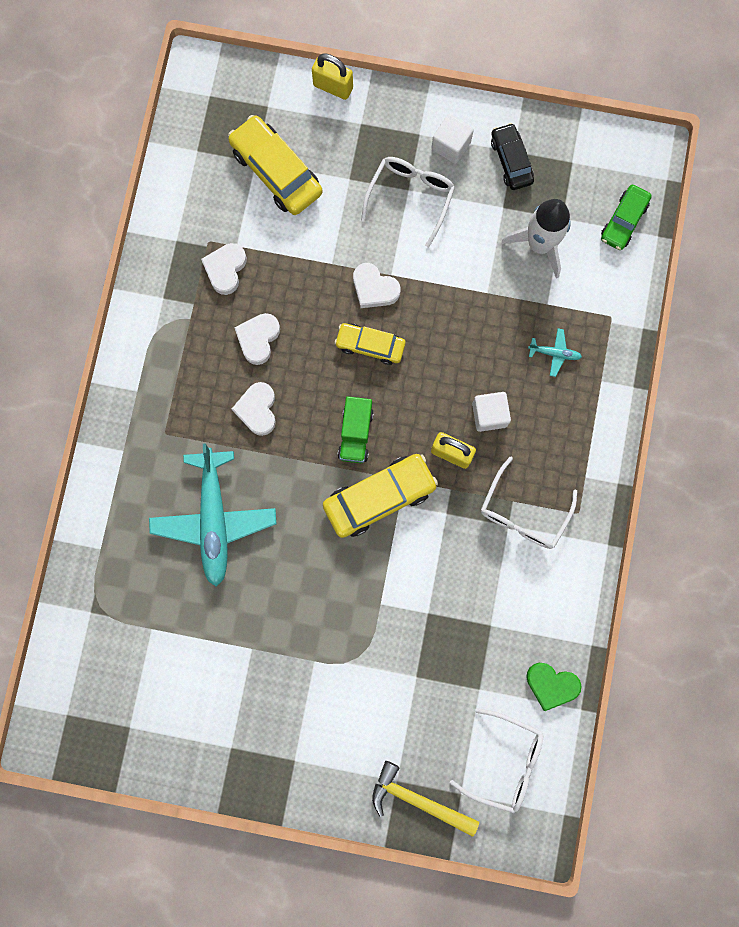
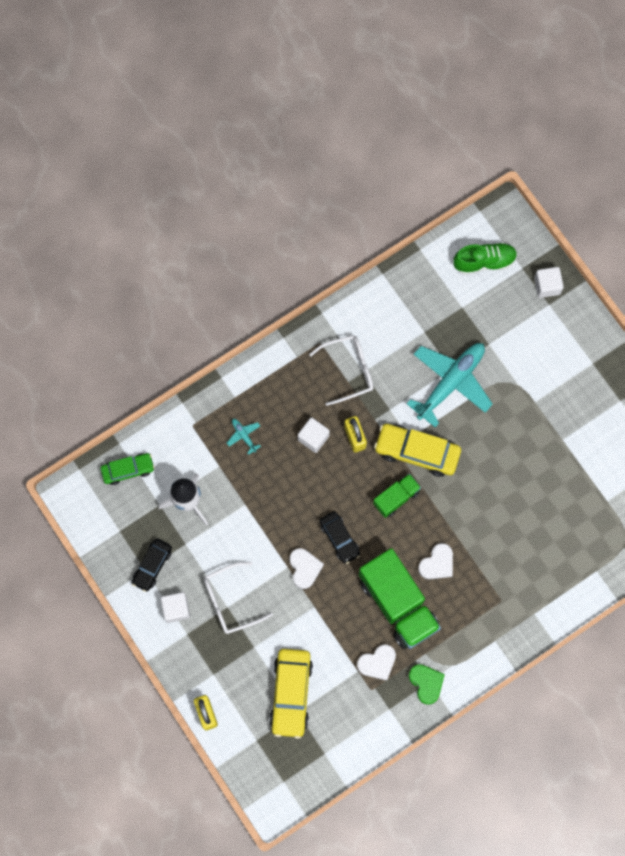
camera: 135 degrees left, 5 degrees down
(214, 520) = (519, 526): turquoise plane -> turquoise plane (451, 382)
(258, 339) = (398, 603): white heart -> green truck
(370, 345) = (339, 538): yellow car -> black car
(417, 800) = (547, 286): yellow hammer -> white cube
(505, 761) = (484, 262): white glasses -> green shoe
(551, 685) = (423, 274): green heart -> green heart (426, 683)

